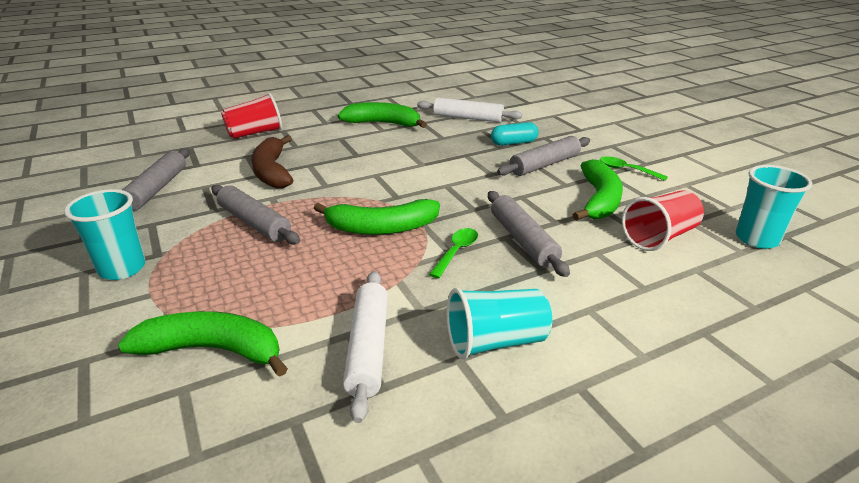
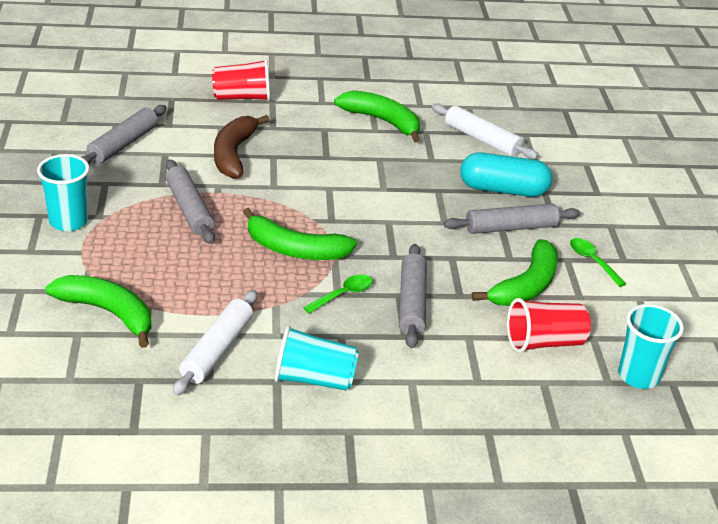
camera: 20 degrees right, 5 degrees up
(514, 143) = (503, 190): turquoise capsule -> turquoise capsule, size x1.60

